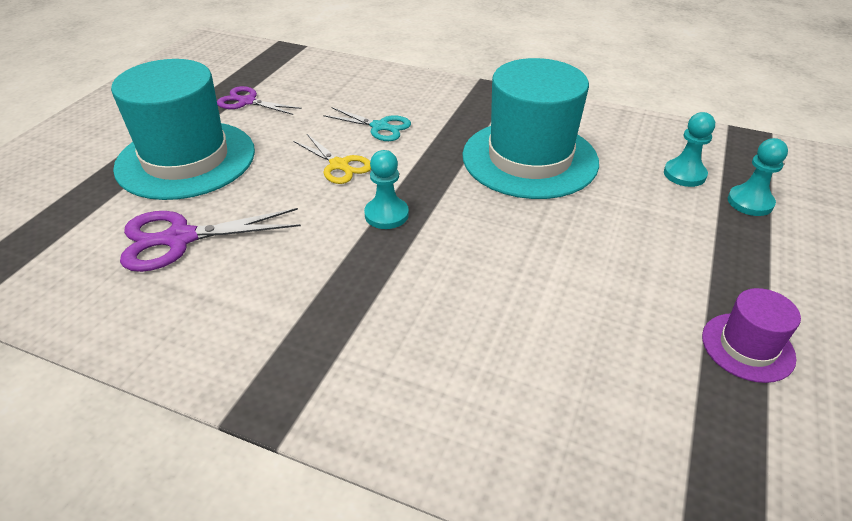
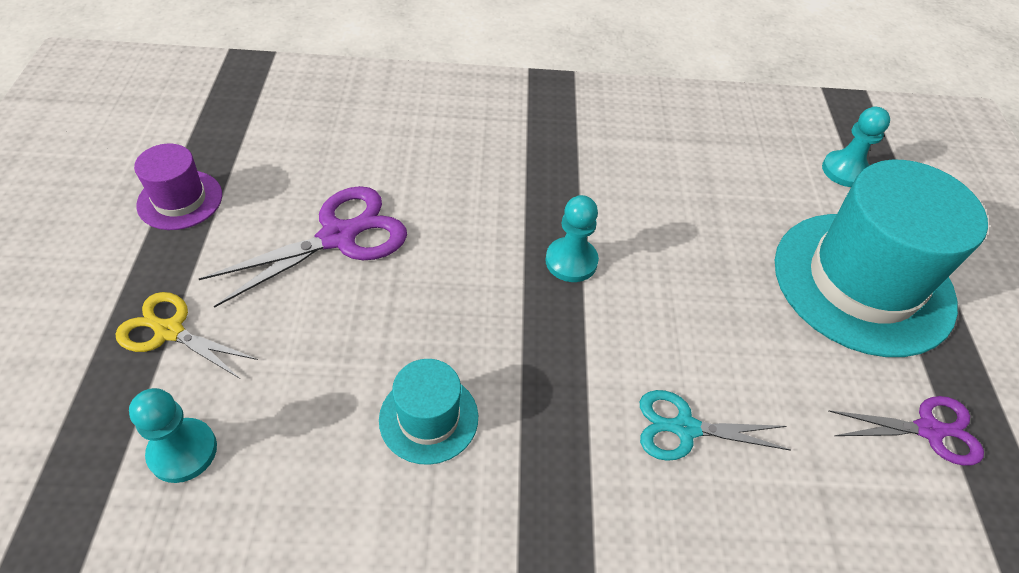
camera: 155 degrees right, 10 degrees up
(180, 238) = (745, 182): purple scissors -> purple scissors (338, 237)
(339, 165) = (679, 325): yellow scissors -> yellow scissors (169, 331)
(529, 159) = (428, 418): turquoise hat -> turquoise hat, size x0.47
(750, 202) = (96, 412): turquoise pawn -> turquoise pawn (845, 171)

